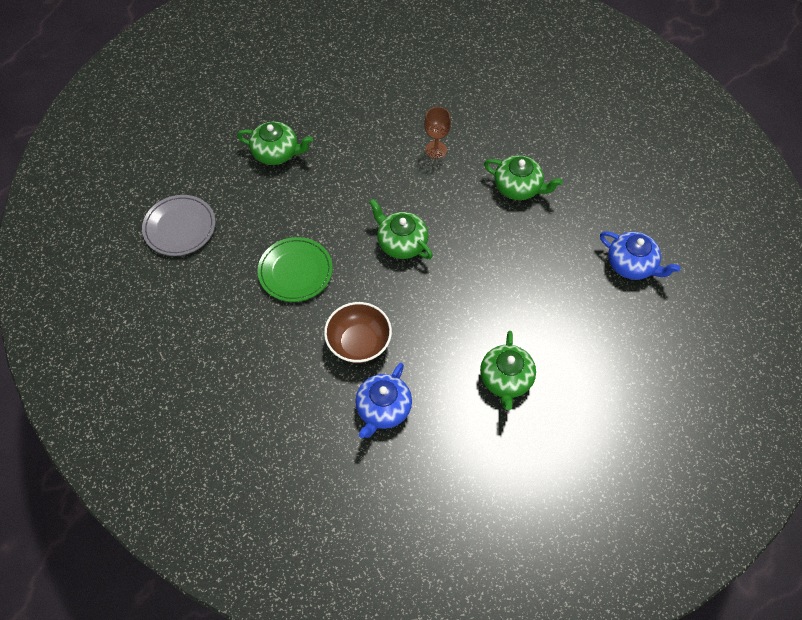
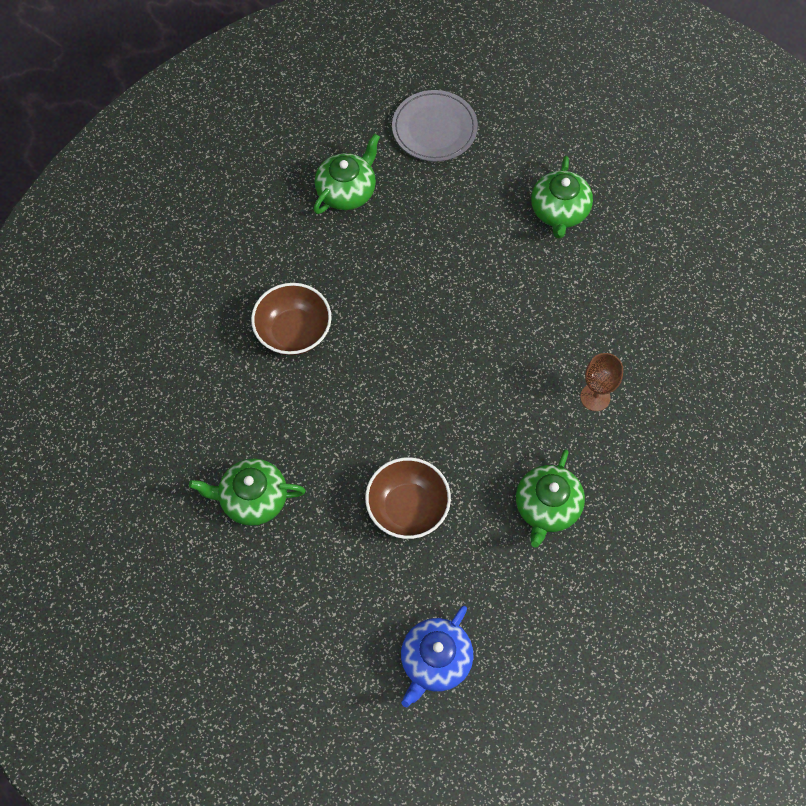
camera: 85 degrees right, 5 degrees up
(295, 271) = (385, 254): green plate -> none
(383, 409) = (210, 365): blue teapot -> none
(401, 243) = (439, 366): green teapot -> green teapot (347, 191)
(517, 272) = (407, 508): none -> brown bowl

